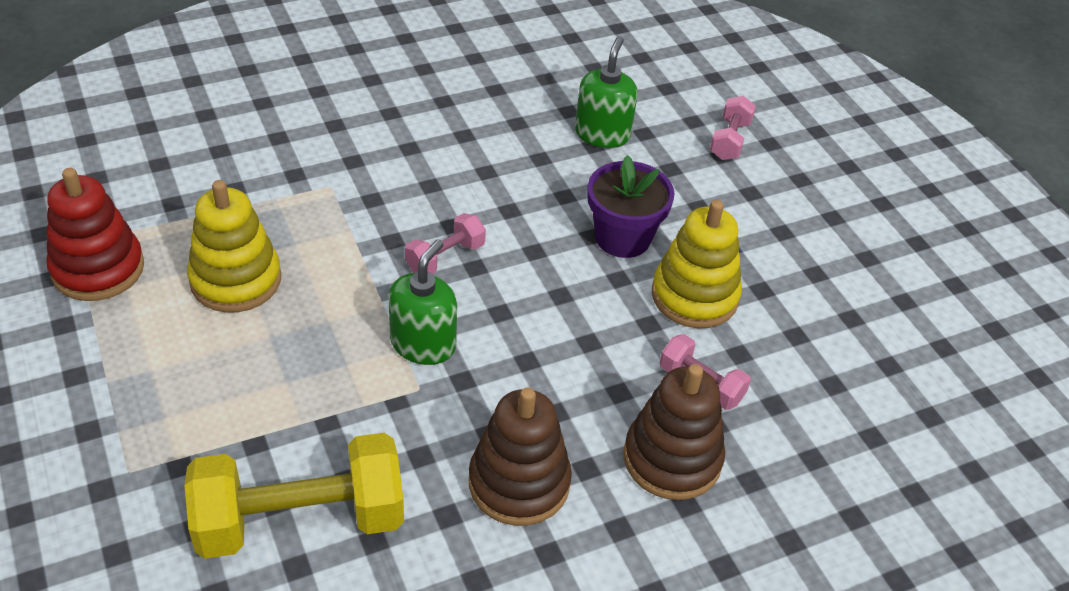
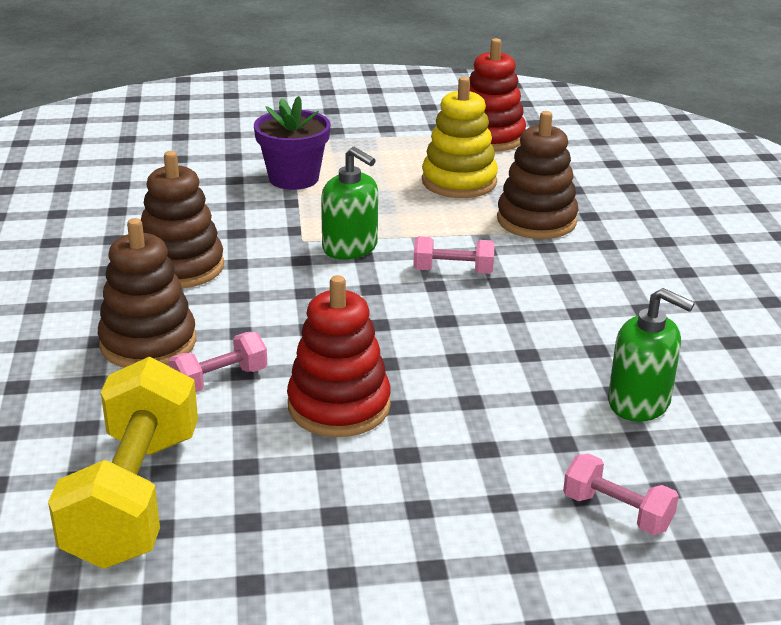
camera: 110 degrees right, 15 degrees down
(300, 520) = (213, 185): yellow dumbbell -> yellow dumbbell (134, 497)
(318, 210) = (536, 220): none -> brown stacking toy
(445, 258) = (453, 271): pink dumbbell -> pink dumbbell turned 60 degrees counterclockwise
(622, 238) = (447, 378): purple flower pot -> purple flower pot (293, 178)
(694, 296) = (339, 406): yellow stacking toy -> red stacking toy

